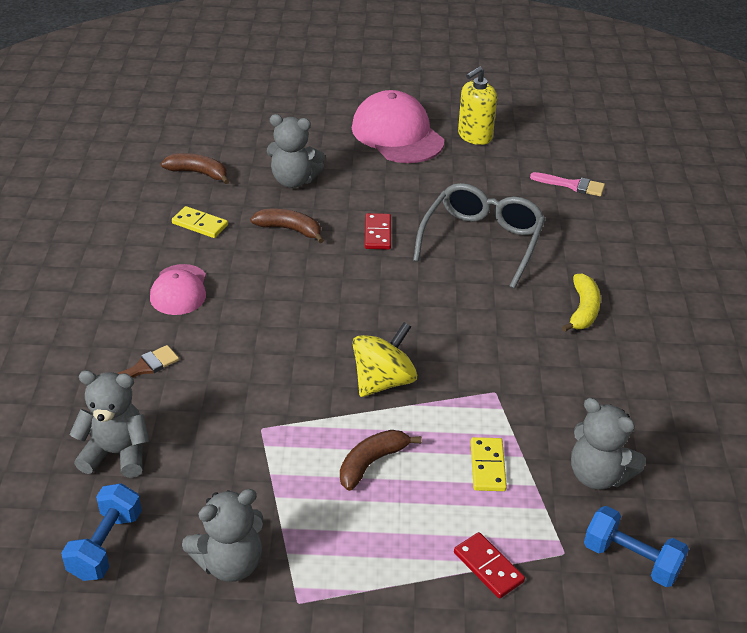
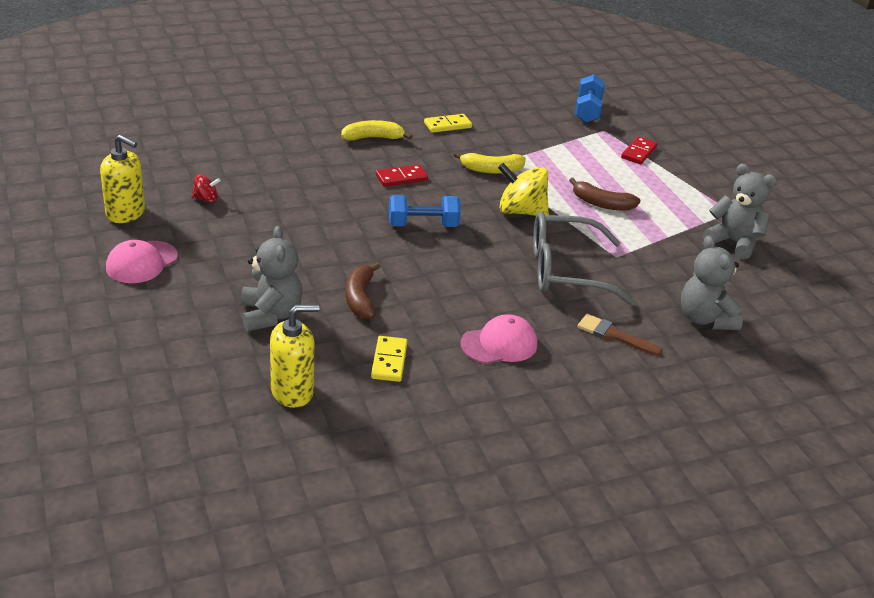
camera: 115 degrees left, 5 degrees down
(105, 545) = (778, 298): blue dumbbell -> blue dumbbell (423, 225)
(198, 173) = (292, 391): brown banana -> yellow soap dispenser
(377, 233) = (334, 245): red domino -> red domino (401, 178)
(397, 134) = (142, 262): pink cap -> pink cap, size x0.59
(482, 241) = (311, 189): grey glasses -> grey glasses (565, 271)
(483, 387) = (491, 170): none -> yellow banana
(484, 178) = (206, 199): none -> red spinning top
(488, 466) = (562, 160): yellow domino -> yellow domino (447, 125)
(572, 185) = (195, 153): pink brush -> none
(598, 475) = (533, 123): grey teddy bear -> none

